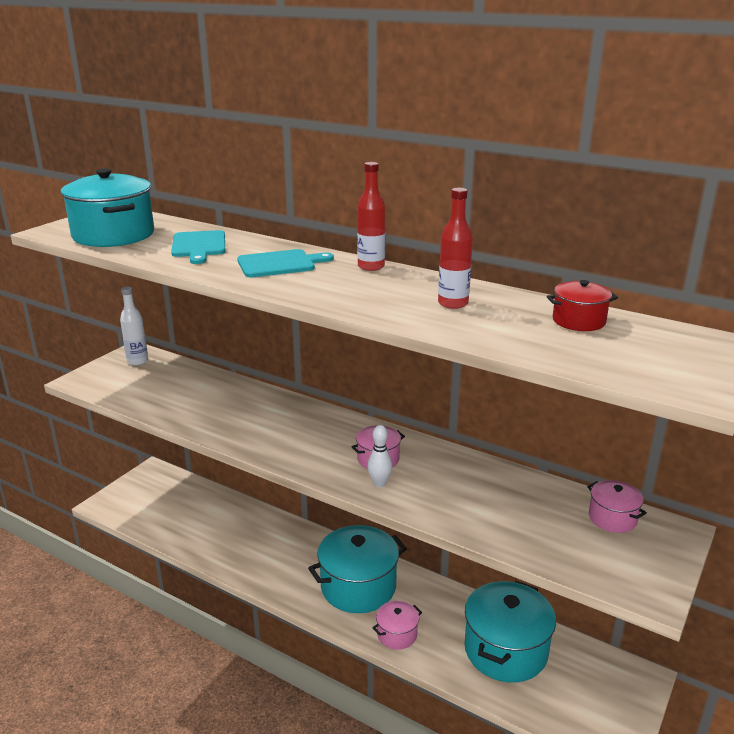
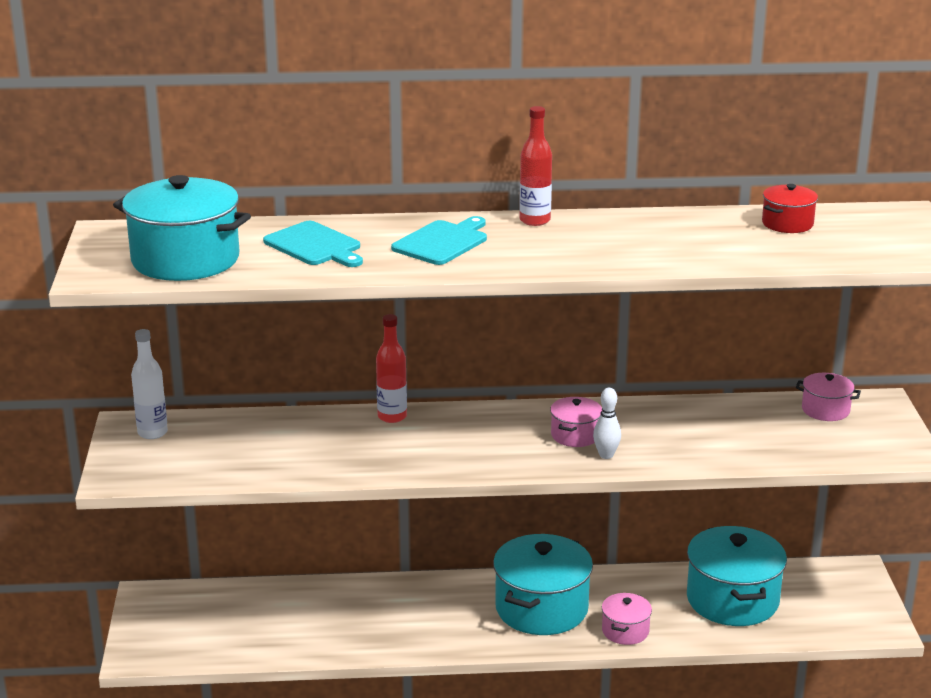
camera: 35 degrees left, 0 degrees up
(453, 303) = (669, 237): red bottle -> red bottle (392, 416)

